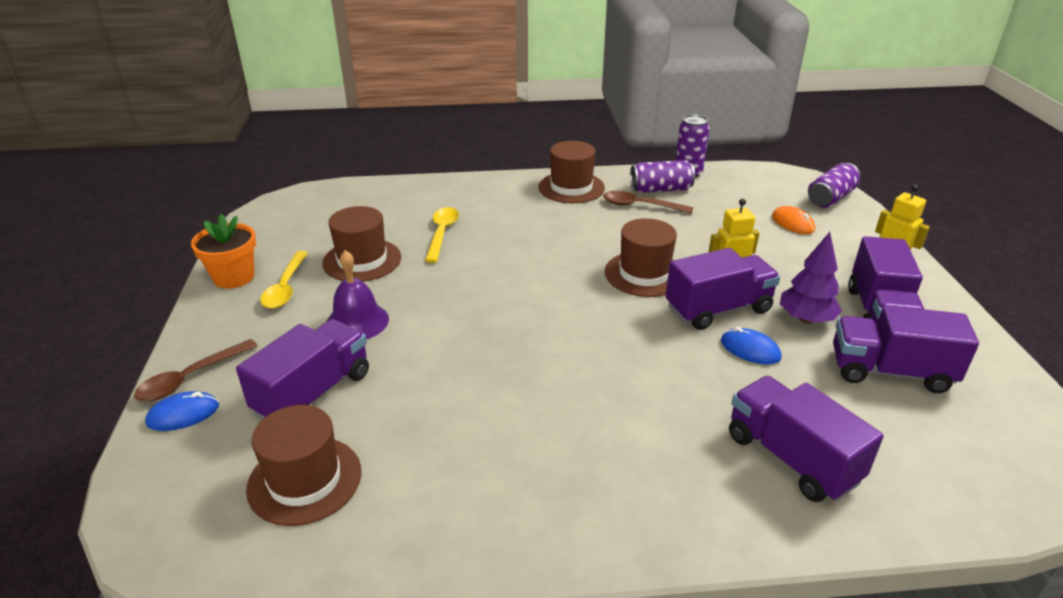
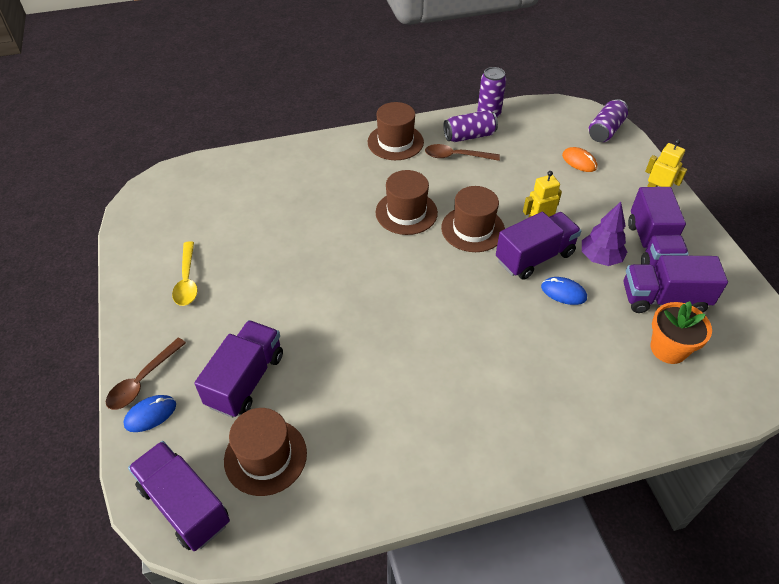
camera: 10 degrees left, 15 degrees up
(234, 277) = (139, 275): orange flower pot -> orange flower pot (668, 349)
(357, 321) = (258, 307): purple bell -> none
(362, 260) = (241, 243): brown hat -> brown hat (406, 212)
(442, 233) = (300, 206): yellow spoon -> none
(791, 458) = (604, 384): purple truck -> purple truck (185, 505)

